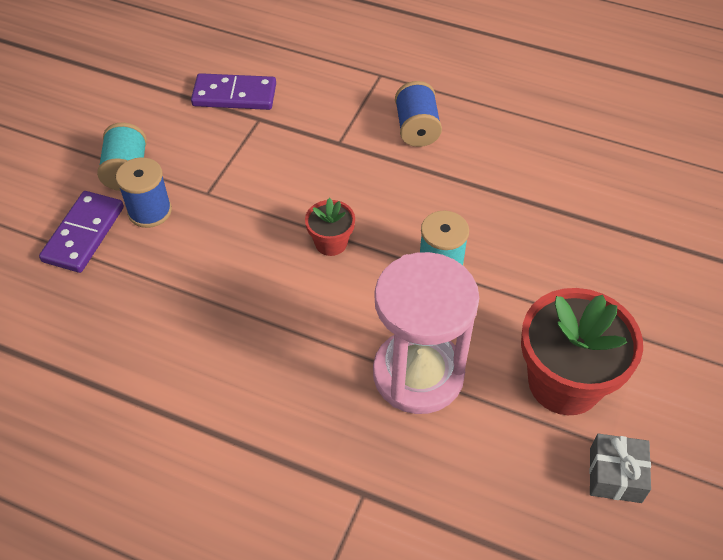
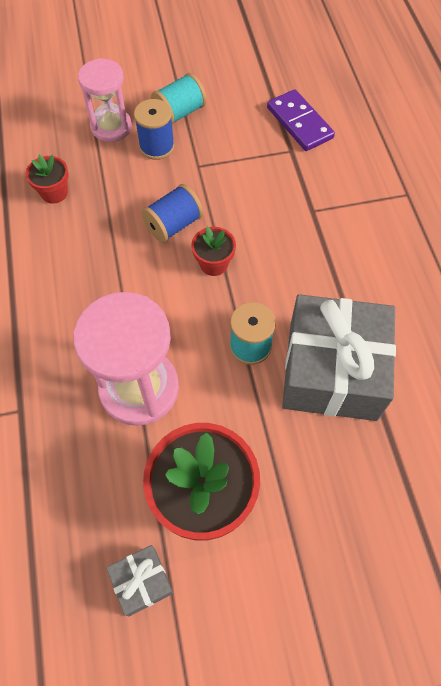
camera: 55 degrees right, 10 degrees up
(84, 234) = (111, 127): purple domino -> pink hourglass
(119, 328) = (54, 193): none -> red flower pot
(417, 128) = (373, 251): blue spool -> blue spool (173, 225)
(509, 223) = (332, 371): none -> grey gift

